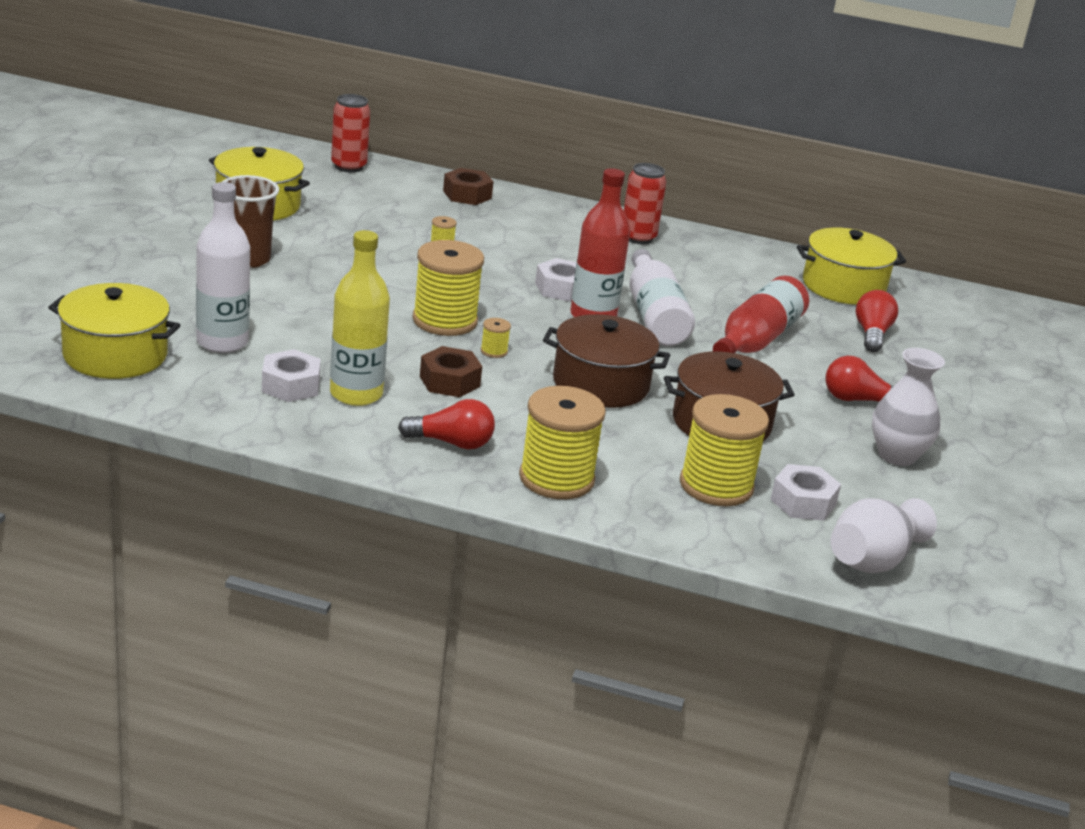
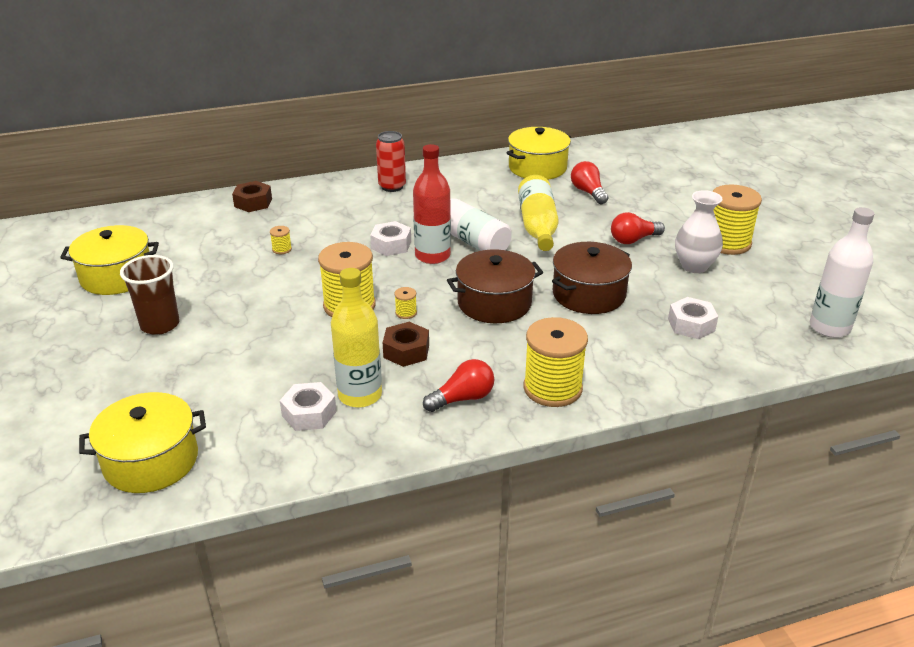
camera: 30 degrees left, 5 degrees up
(222, 342) = (220, 404): white bottle -> white bottle (829, 327)
(348, 166) = (148, 216): red can -> none
(716, 485) = (638, 340): yellow spool -> yellow spool (727, 243)
(756, 340) = (538, 226): red bottle -> yellow bottle
(872, 560) = (768, 344): white vase -> none

